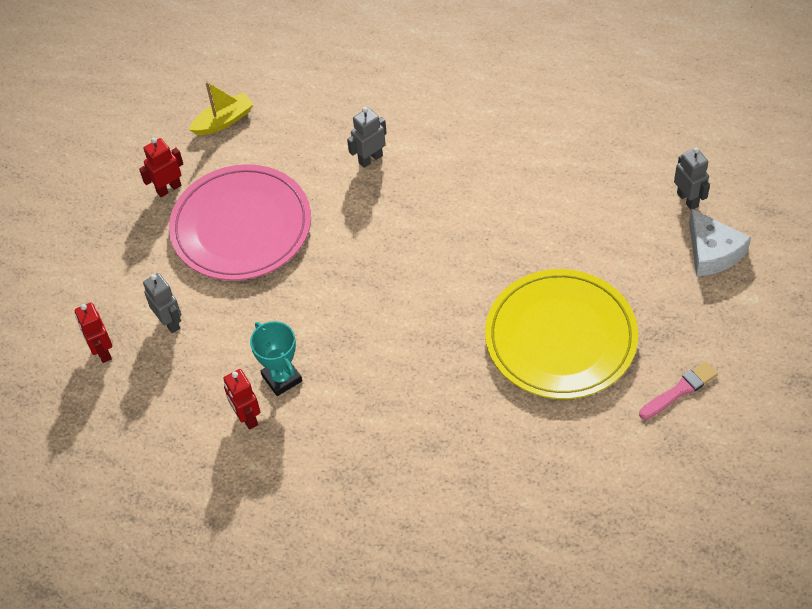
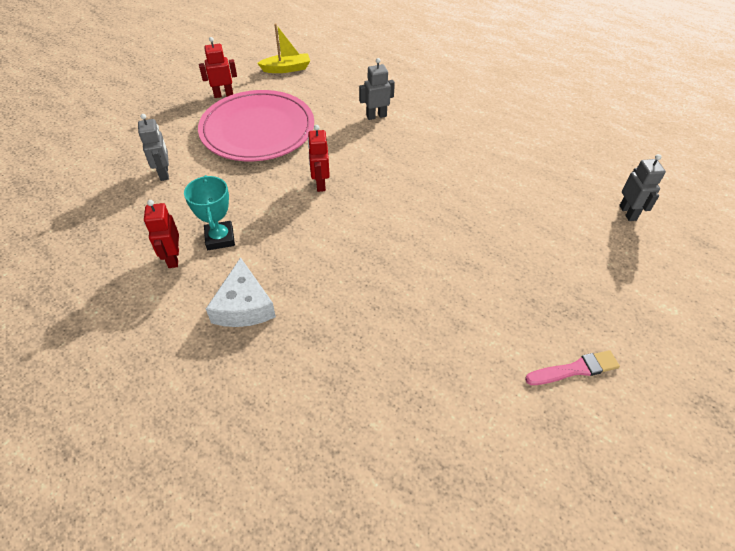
camera: 15 degrees right, 5 degrees down
(102, 351) = (102, 177): red robot -> red robot (320, 184)
(560, 338) = (473, 284): yellow plate -> none
(712, 252) = (641, 259): white cheese -> white cheese (244, 306)

